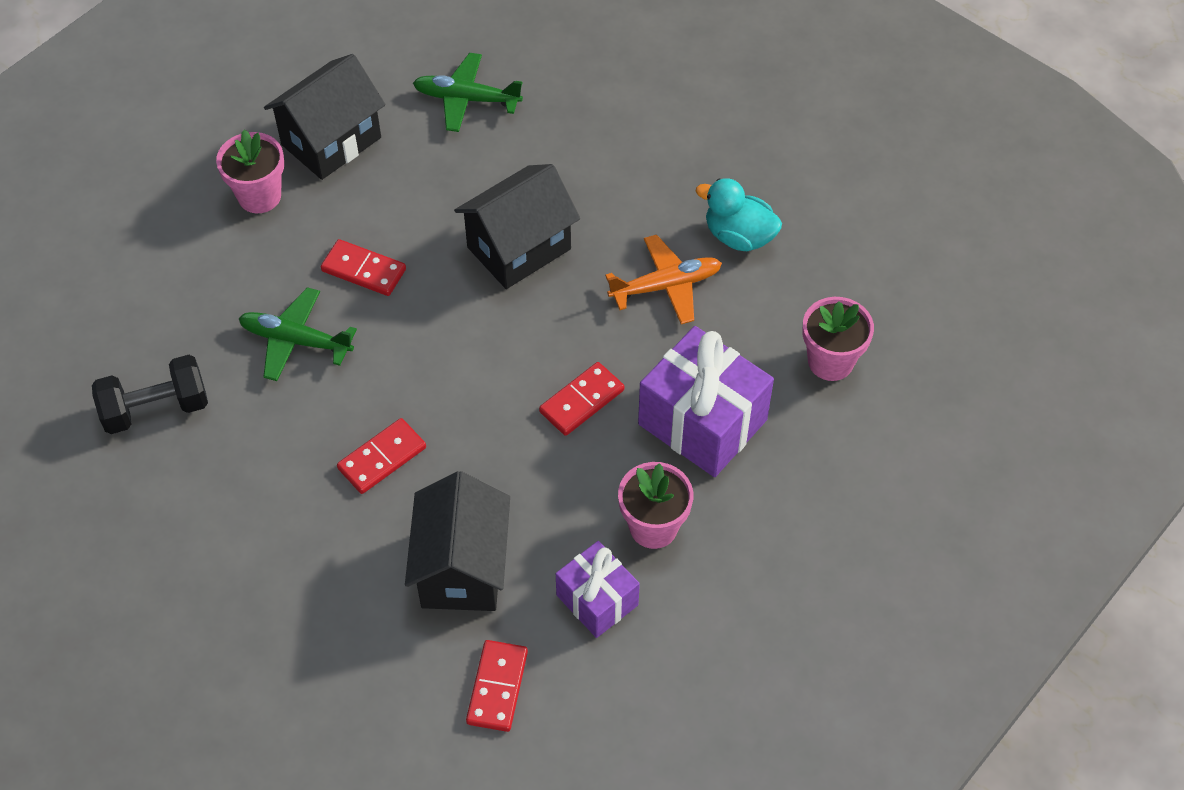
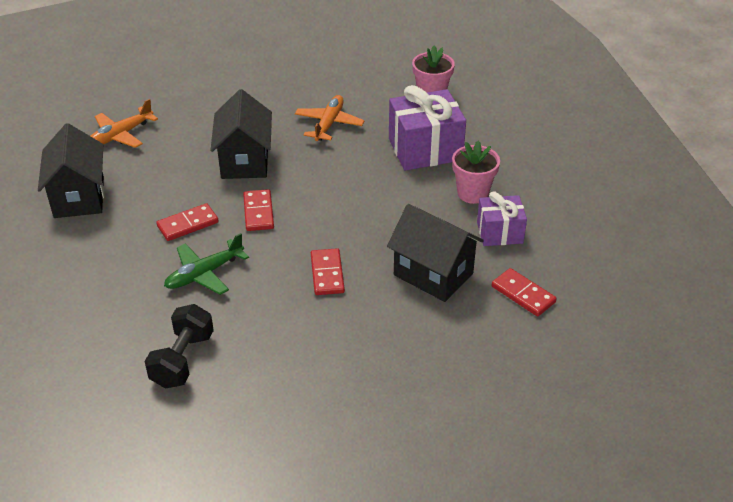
camera: 55 degrees left, 15 degrees down
(259, 196) = (79, 243): pink flower pot -> none
(466, 99) = (120, 135): green plane -> orange plane
(582, 401) = (369, 183): red domino -> red domino (258, 212)
(739, 236) = (326, 89): turquoise duck -> none

